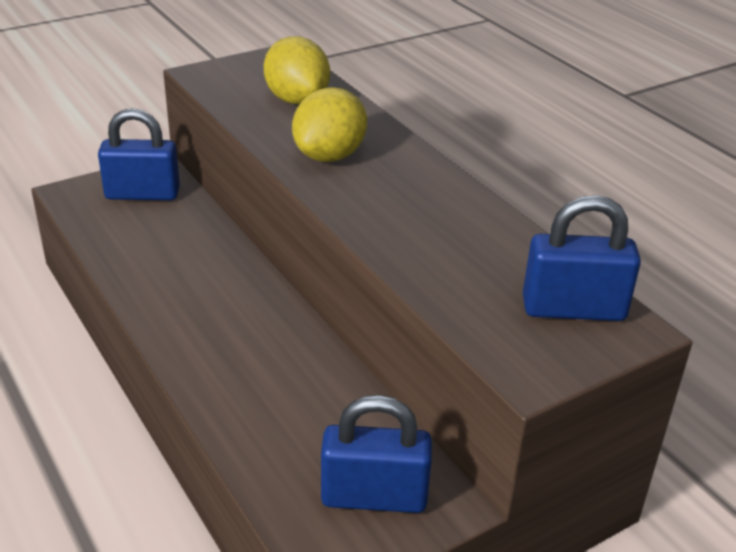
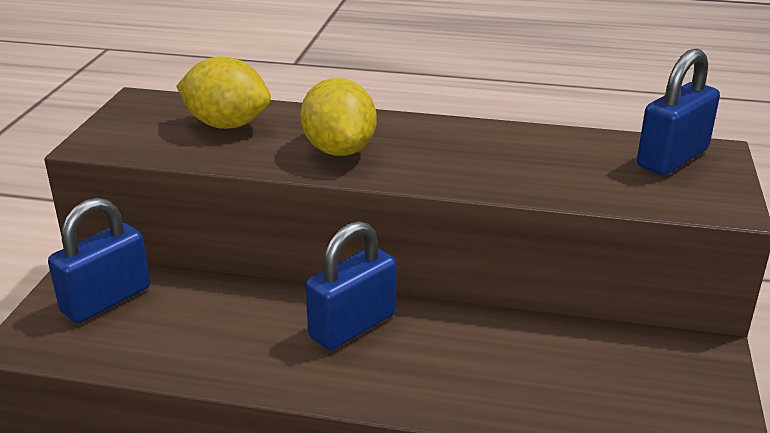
camera: 45 degrees left, 5 degrees down
(374, 497) = (672, 382): blue padlock -> blue padlock (352, 326)

